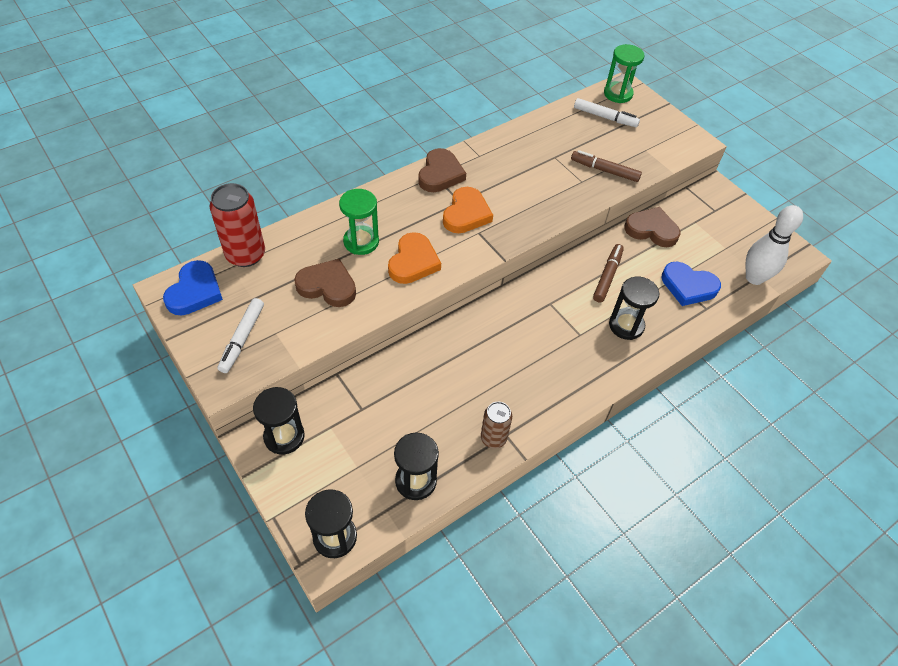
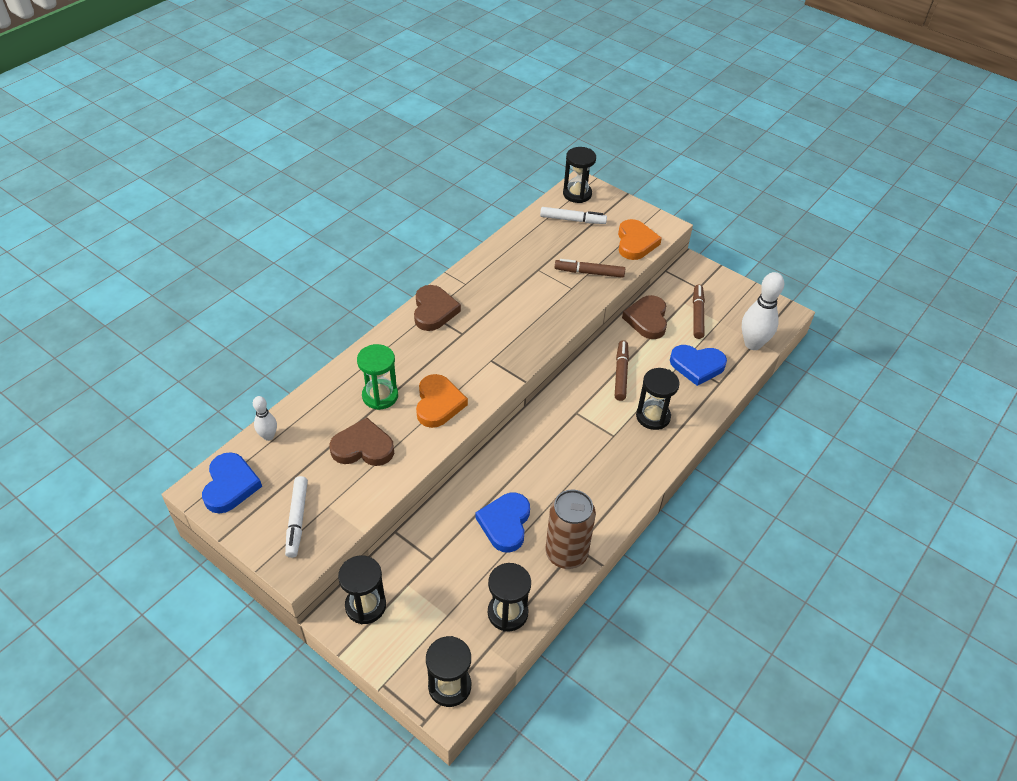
camera: 15 degrees left, 5 degrees down
(246, 255) = (268, 436): red can -> white bowling pin
(443, 393) = (505, 523): none -> blue heart
(466, 214) = (473, 345): orange heart -> orange heart (635, 243)
(493, 438) = (566, 553): brown can -> brown can, size x1.64
(618, 94) = (577, 194): green hourglass -> black hourglass
(651, 230) = (647, 319): brown heart -> brown heart turned 90 degrees counterclockwise
(704, 237) = (697, 315): none -> brown marker

